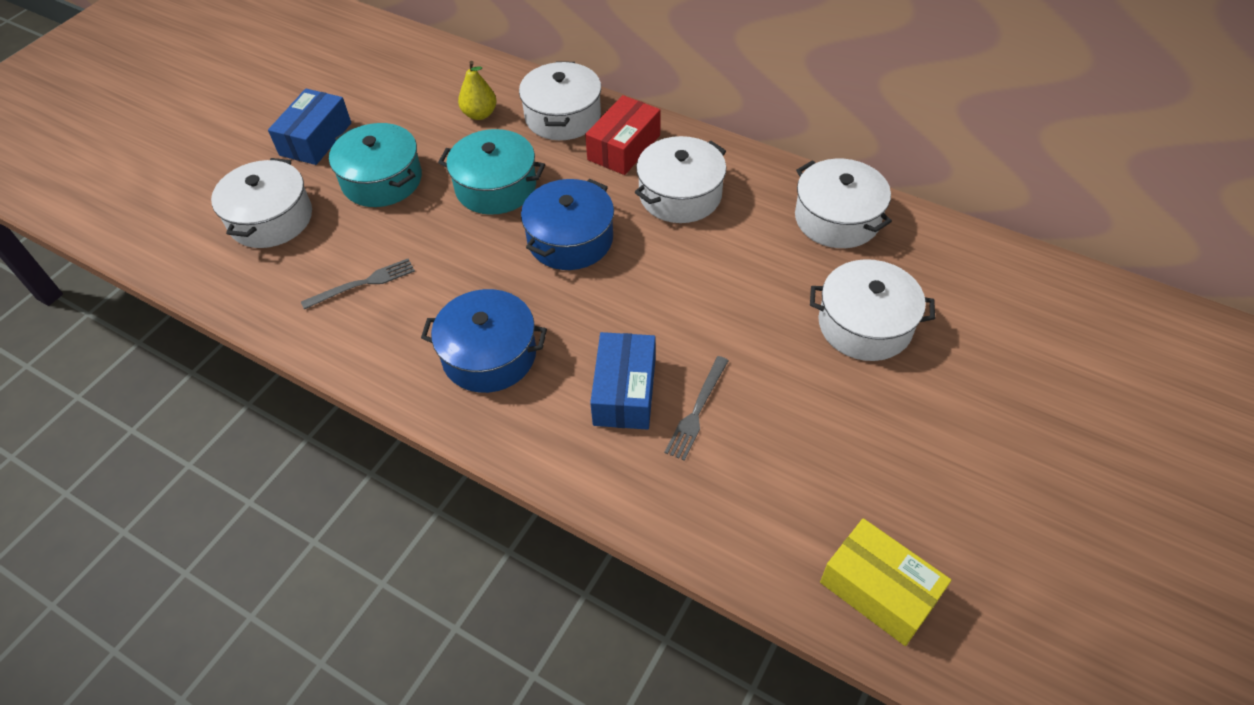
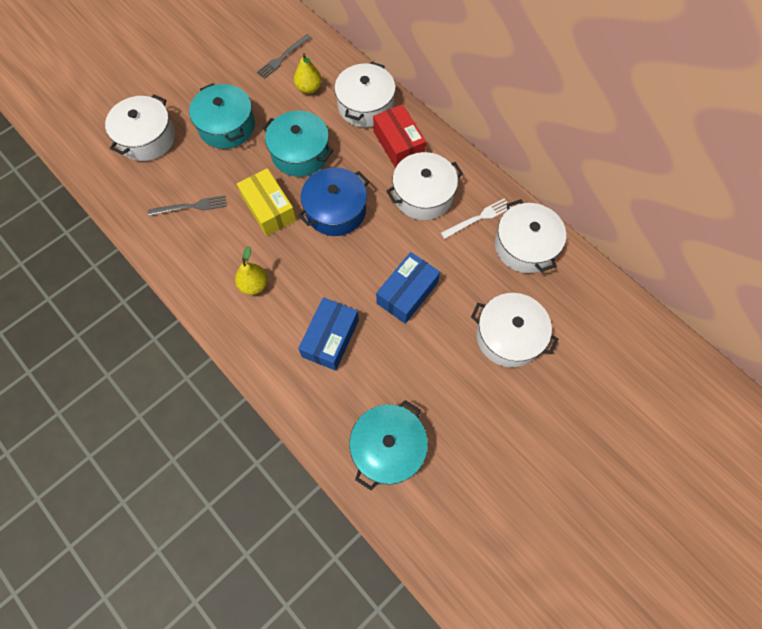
camera: 15 degrees right, 15 degrees up
(316, 139) = (193, 80): blue box -> blue box (407, 293)
(489, 355) = (254, 285): blue pot -> yellow pear
(624, 147) = (398, 144): red box -> red box turned 75 degrees counterclockwise
(697, 410) = (371, 366): grey fork -> grey fork (283, 57)
(763, 203) = (478, 218): none -> white fork
(764, 506) = (388, 448): none -> turquoise pot
(878, 590) = (436, 527): yellow box -> yellow box (269, 209)

